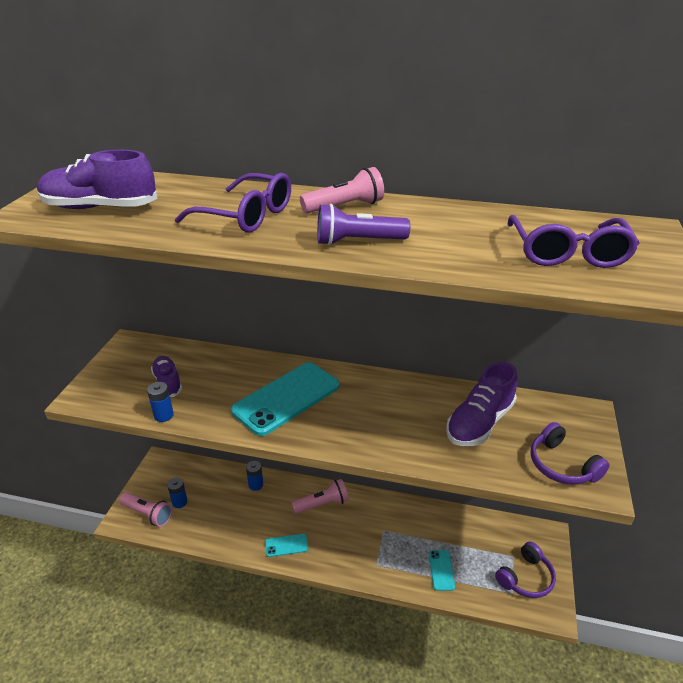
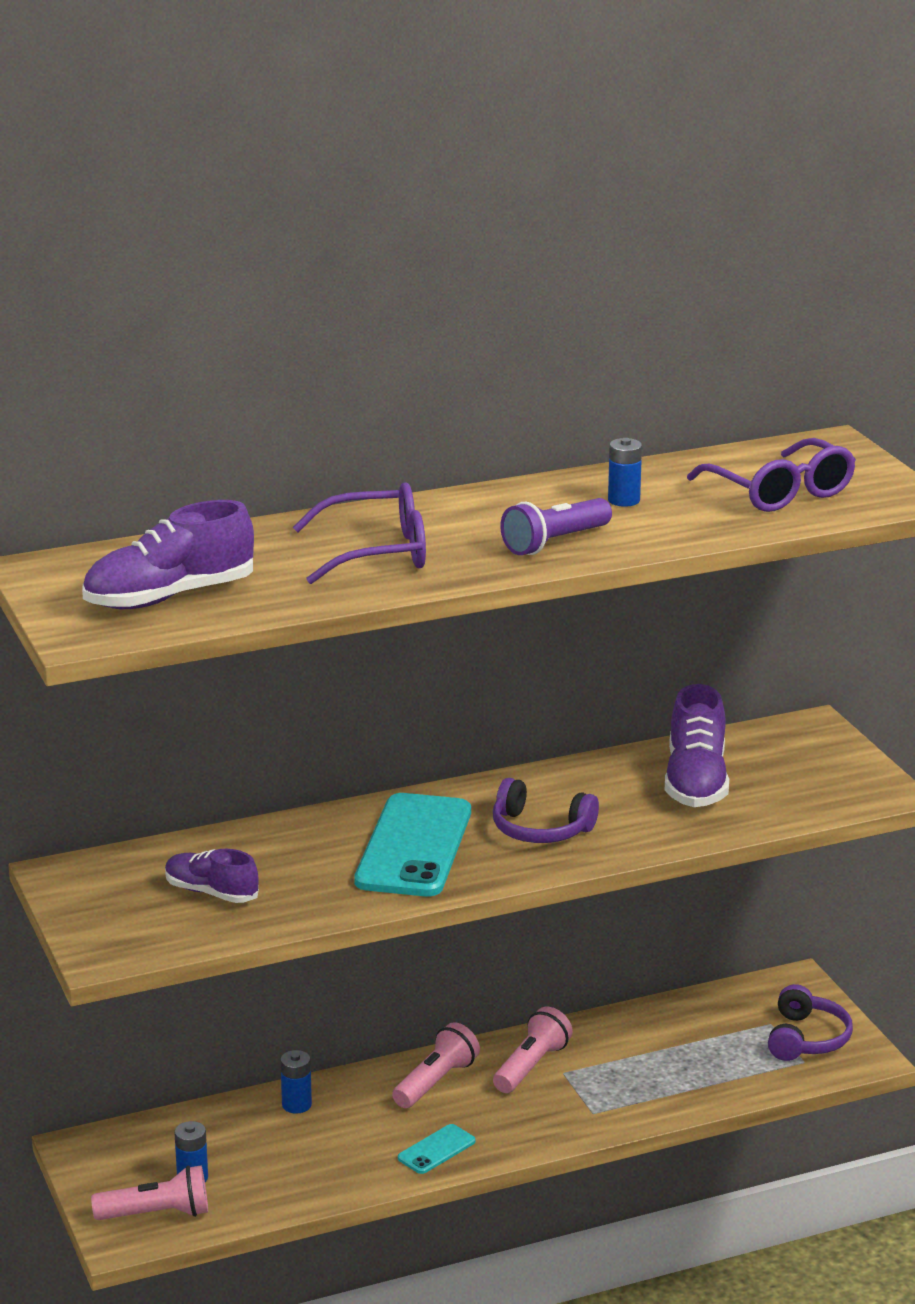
camera: 35 degrees left, 10 degrees down
(163, 415) = (266, 926): blue battery -> blue battery (624, 500)
(345, 207) = (476, 510): pink flashlight -> pink flashlight (531, 1066)
(441, 570) = (689, 1079): turquoise phone -> none
(562, 465) = (830, 788): purple headphones -> purple headphones (540, 829)

